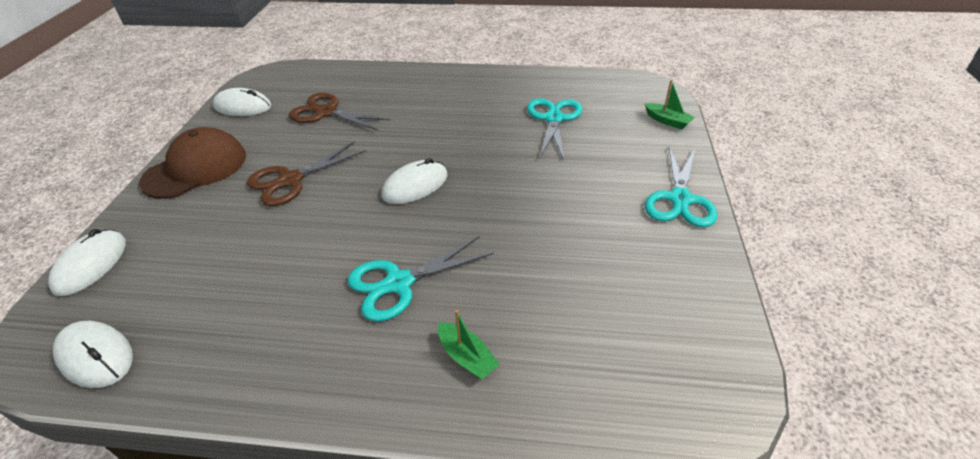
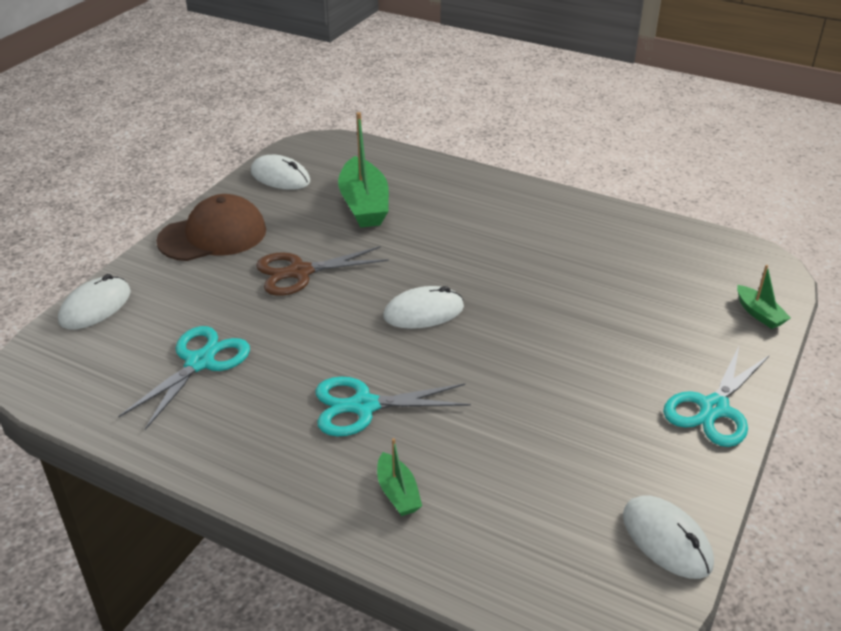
camera: 20 degrees right, 5 degrees down
(95, 356) = (80, 389): white mouse -> white mouse (666, 539)
(326, 112) = (364, 205): brown scissors -> green boat
(553, 119) = (618, 276): turquoise scissors -> turquoise scissors (200, 362)

